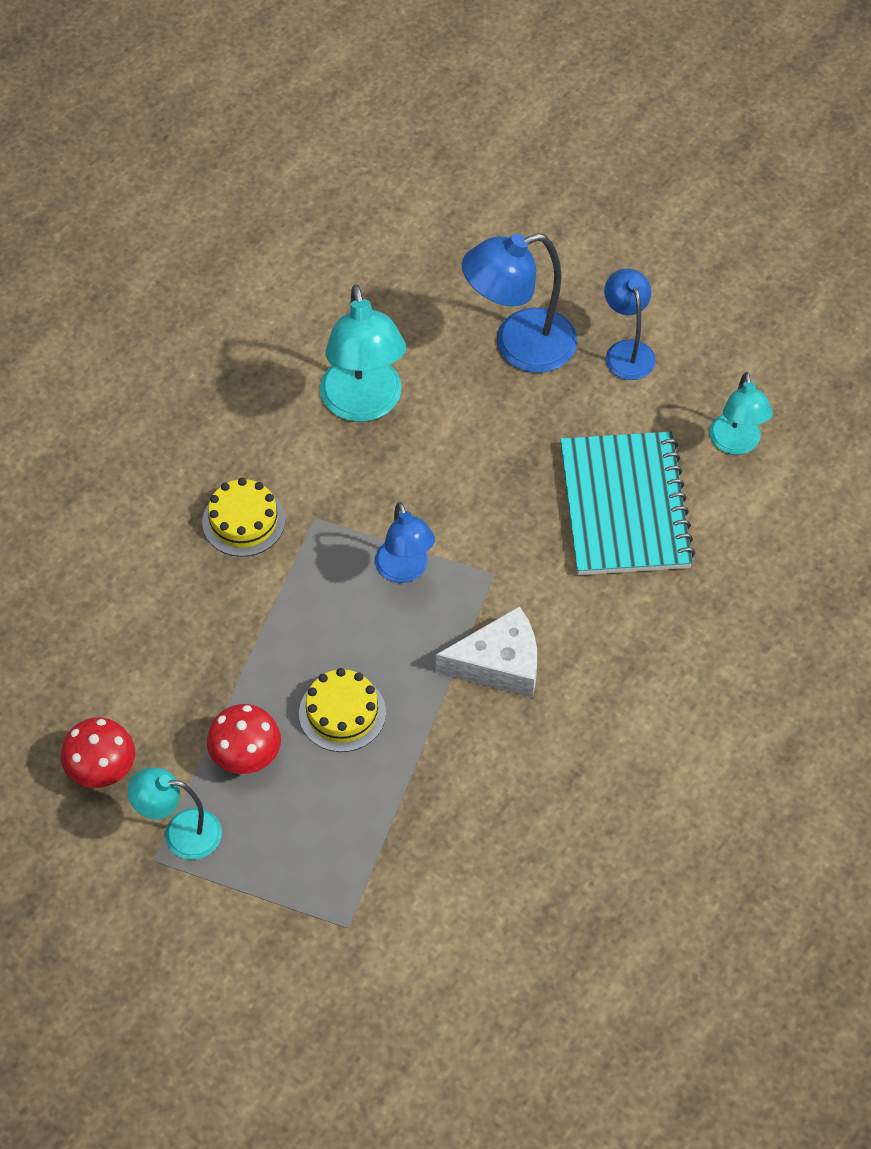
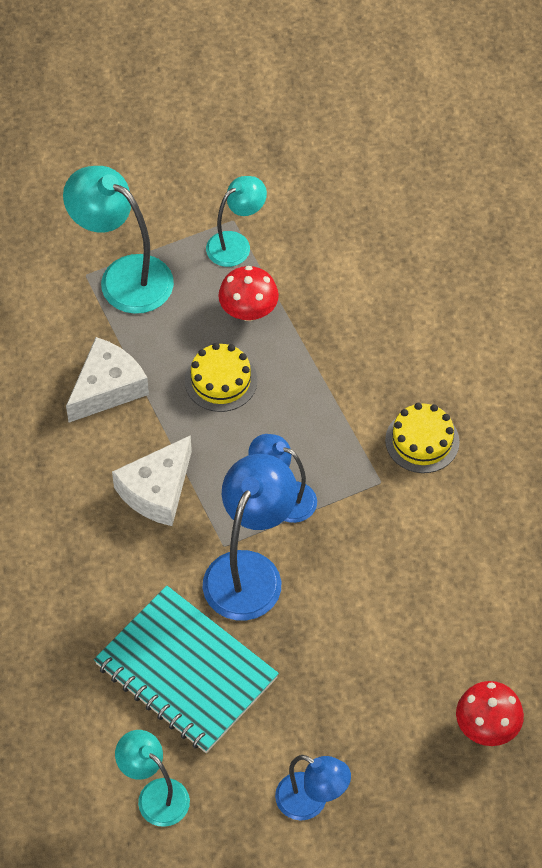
camera: 135 degrees right, 0 degrees up
(102, 769) = (320, 238): red mushroom -> red mushroom (487, 727)
(364, 404) = (445, 588): turquoise lamp -> turquoise lamp (123, 276)
(445, 792) = (107, 388): none -> white cheese
(519, 346) = (392, 733): blue lamp -> blue lamp (249, 571)

